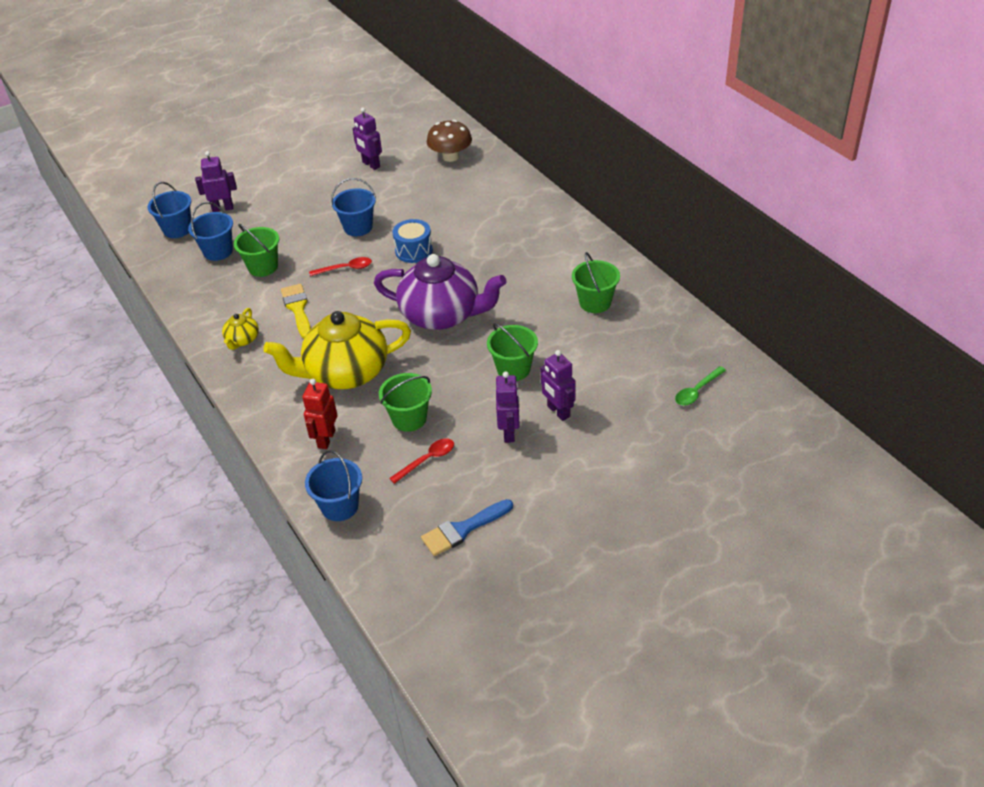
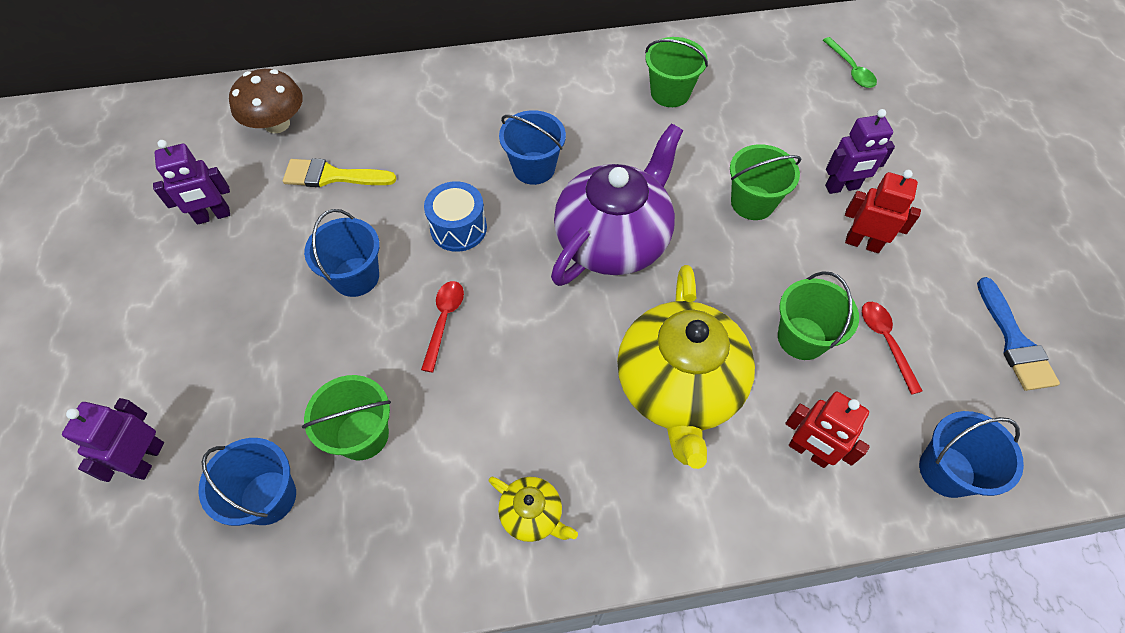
camera: 70 degrees left, 15 degrees up
(177, 229) = (147, 556): blue bucket -> blue bucket (534, 168)
(297, 308) = (500, 411): yellow brush -> yellow brush (332, 176)
(509, 433) = (862, 243): purple robot -> red robot

